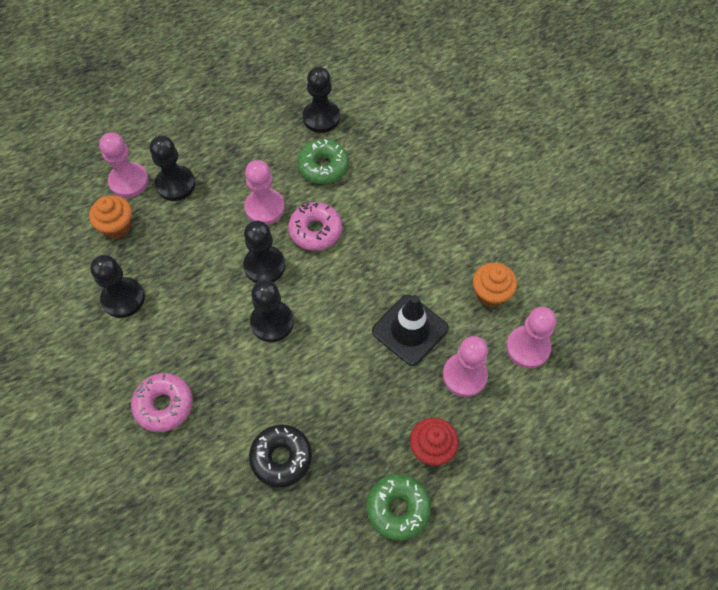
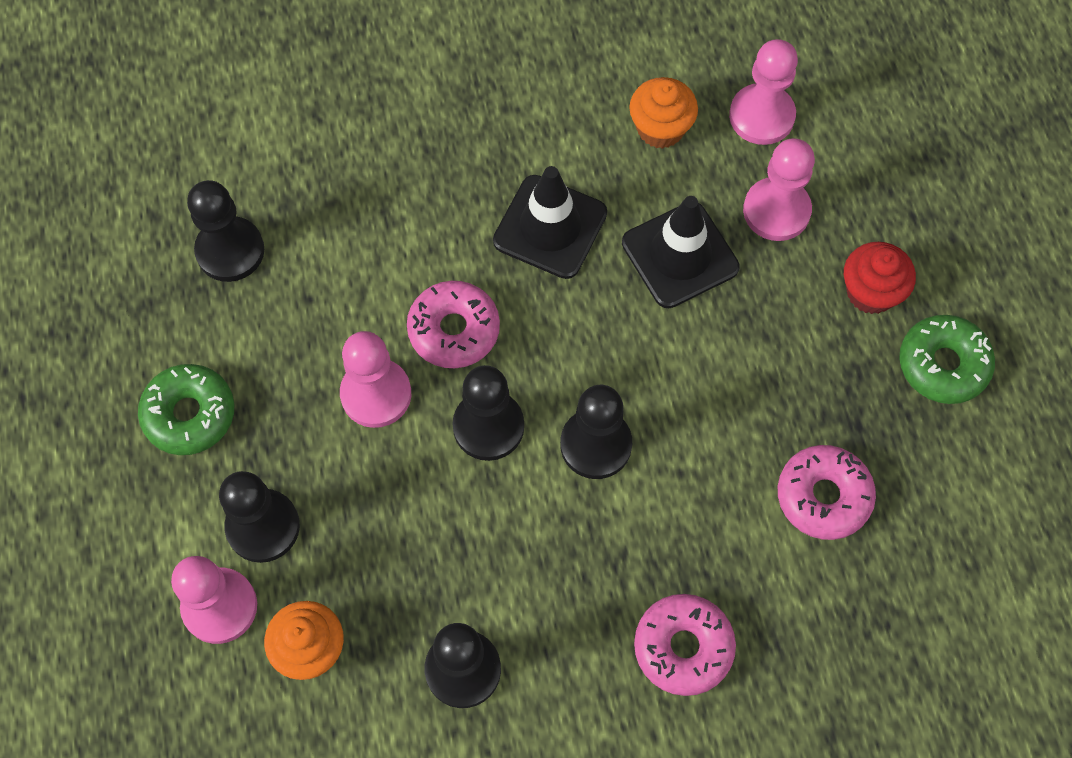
camera: 70 degrees left, 5 degrees up
(281, 458) = (823, 496): black donut -> pink donut
(323, 167) = (333, 279): green donut -> green donut (189, 414)
(398, 257) = (550, 227): none -> black traffic cone

